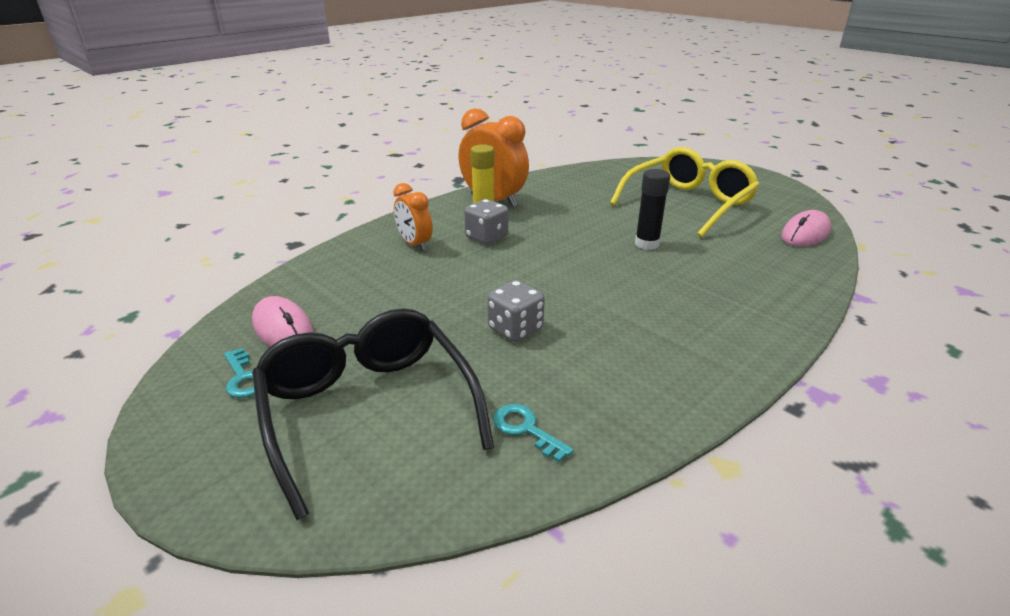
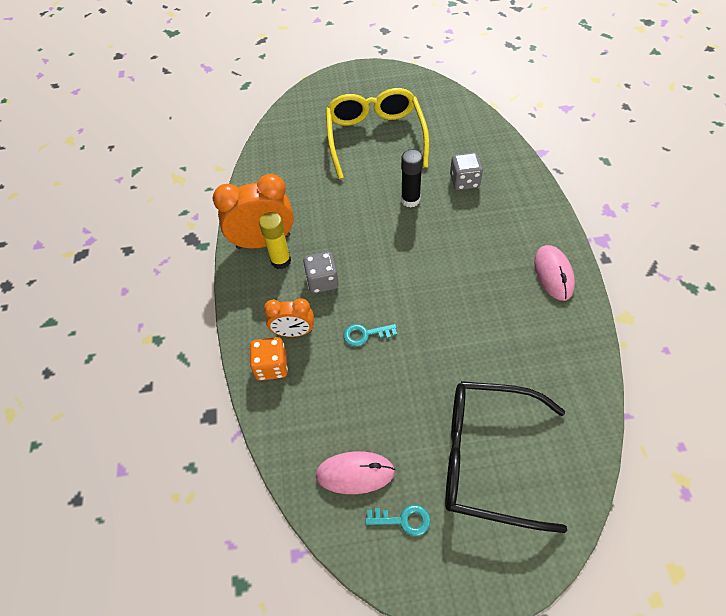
camera: 50 degrees left, 25 degrees up
(367, 248) = (271, 366): none -> orange dice
(515, 329) = (457, 335): grey dice -> grey dice (464, 181)
(526, 429) = (554, 386): turquoise key -> turquoise key (365, 334)
(805, 234) = (463, 117): pink mouse -> pink mouse (553, 274)

